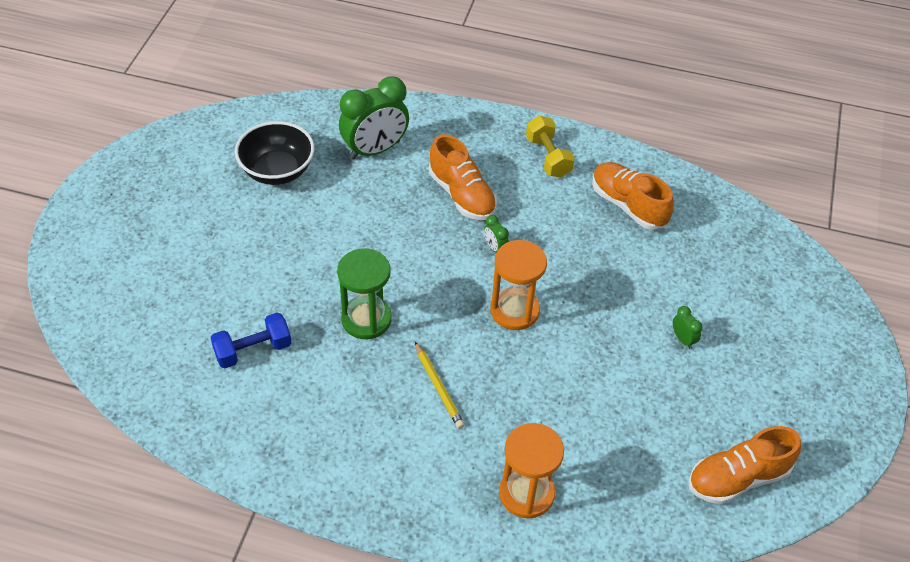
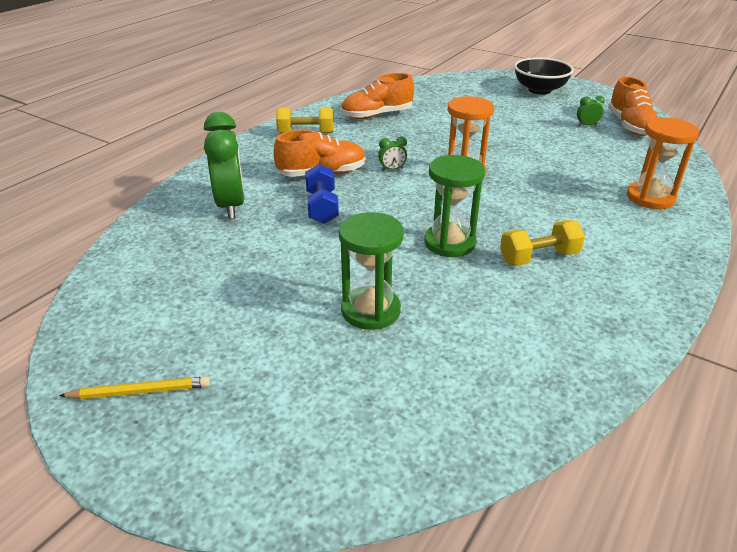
camera: 70 degrees left, 15 degrees down
(249, 283) = (370, 310): none -> green hourglass
(253, 350) = (469, 320): blue dumbbell -> blue dumbbell (322, 207)
(277, 171) = (211, 268): black bowl -> black bowl (539, 90)
(363, 392) = (539, 258): none -> yellow dumbbell
(439, 387) = (539, 218): yellow pencil -> yellow pencil (140, 391)
(683, 339) = (510, 121): green clock -> green clock (586, 125)

